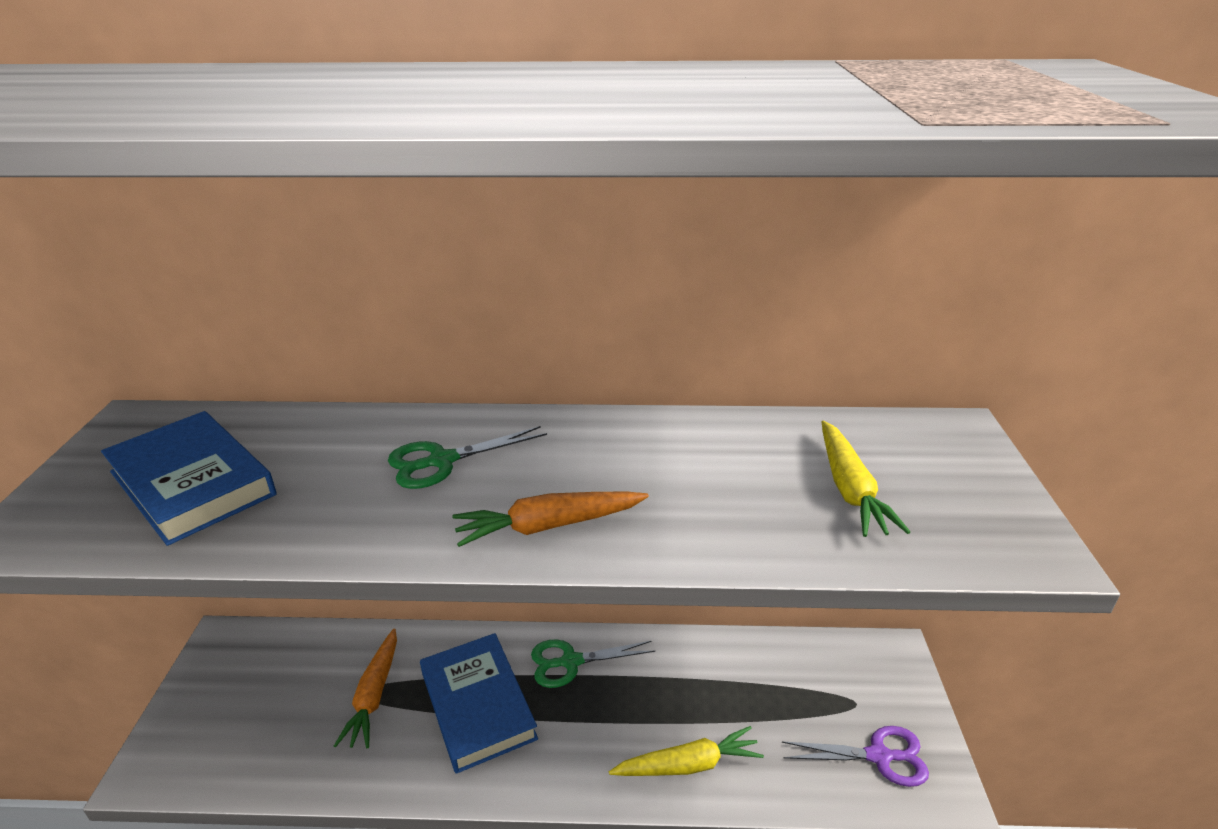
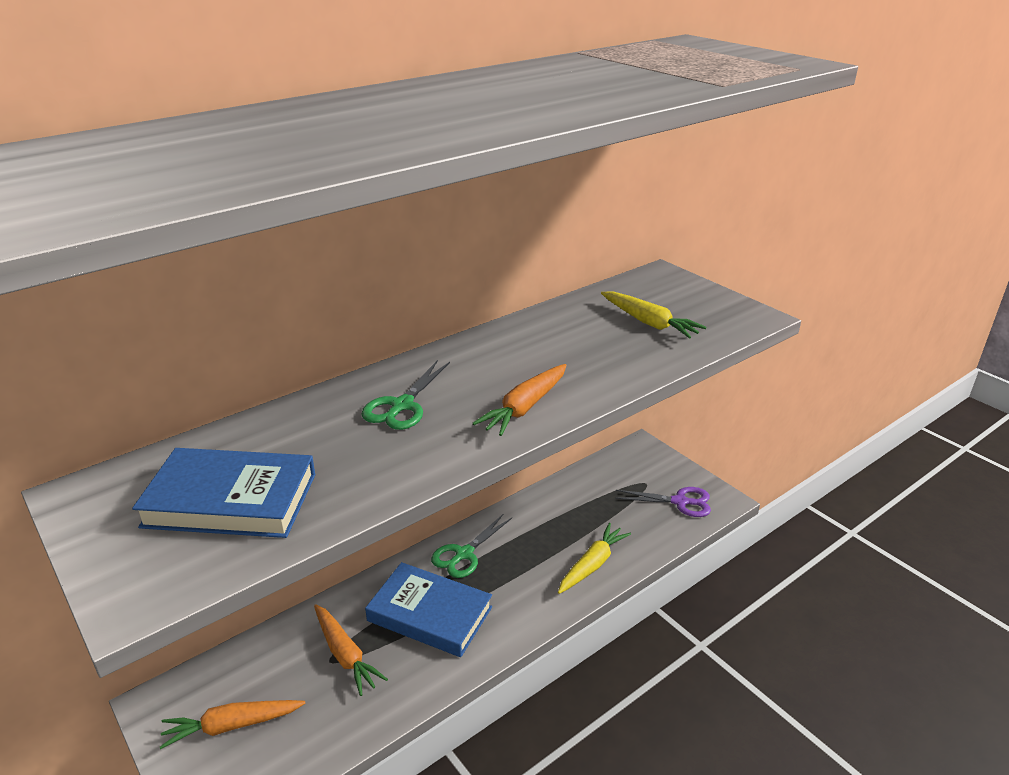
camera: 40 degrees left, 0 degrees up
(239, 699) = (232, 725): none -> orange carrot
(879, 756) = (680, 502): purple scissors -> purple scissors turned 45 degrees clockwise

